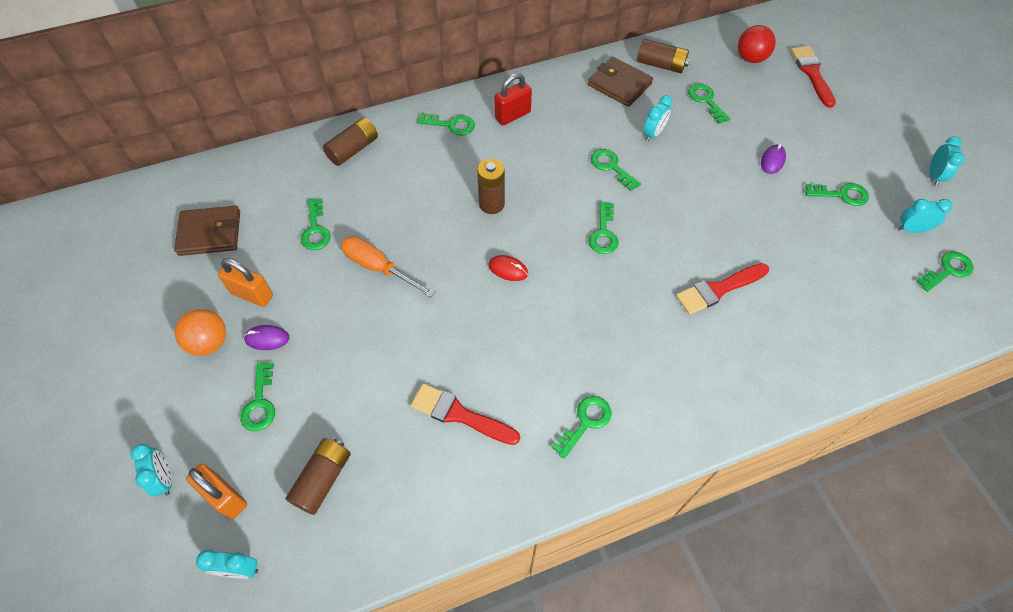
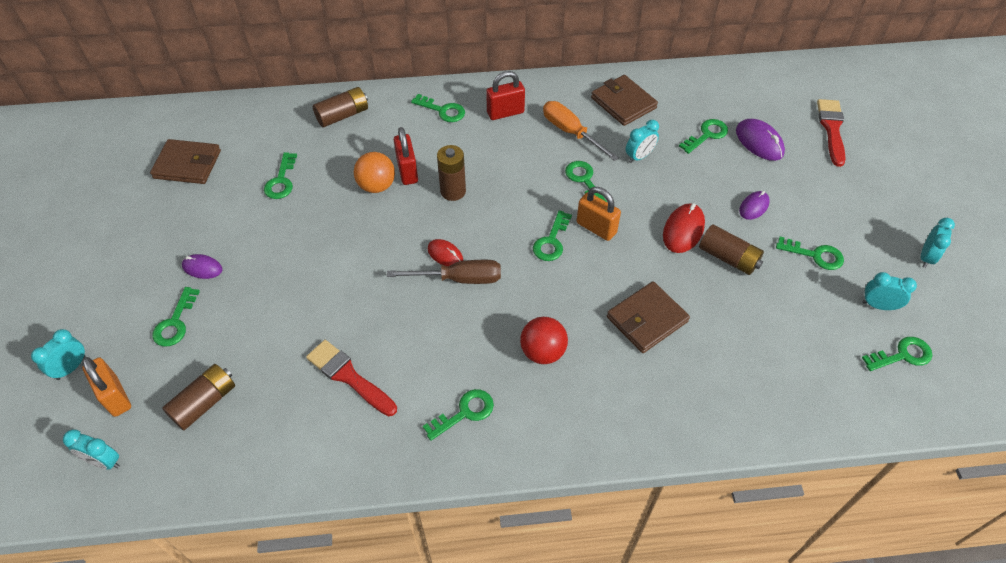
camera: 15 degrees right, 5 degrees down
(165, 478) = (71, 368): turquoise clock -> turquoise clock turned 135 degrees counterclockwise
(209, 342) = (151, 260): orange ball -> orange ball (376, 186)
(252, 294) = (204, 226): orange padlock -> orange padlock (596, 228)
(378, 268) = (325, 227): orange screwdriver -> orange screwdriver (571, 132)
(439, 193) = (407, 171): none -> red padlock
(530, 290) = (459, 279): none -> brown screwdriver
(661, 65) = (673, 92): brown battery -> brown battery (728, 258)
(706, 101) = (706, 135): green key -> green key turned 60 degrees clockwise
(718, 289) = (647, 319): red brush -> brown wallet
(719, 196) = (683, 230): none -> red mouse
(750, 58) = (771, 102): red ball -> red ball (543, 352)
(754, 98) = (759, 142): none -> purple mouse

